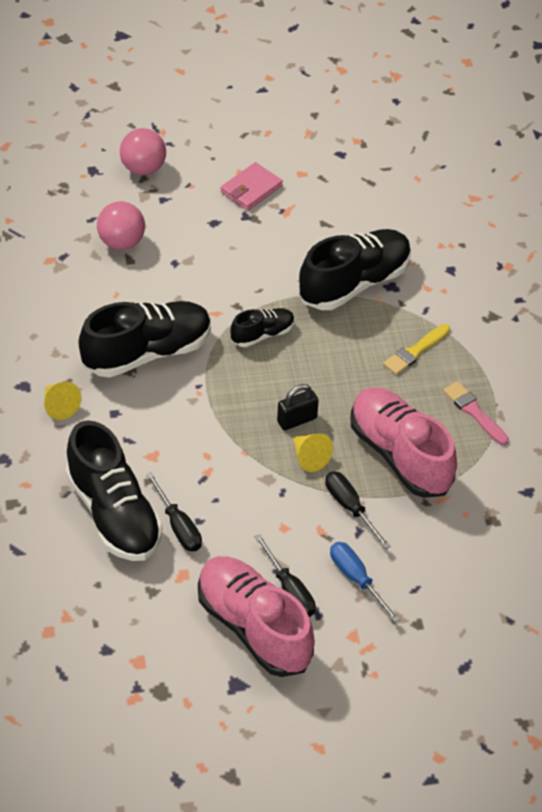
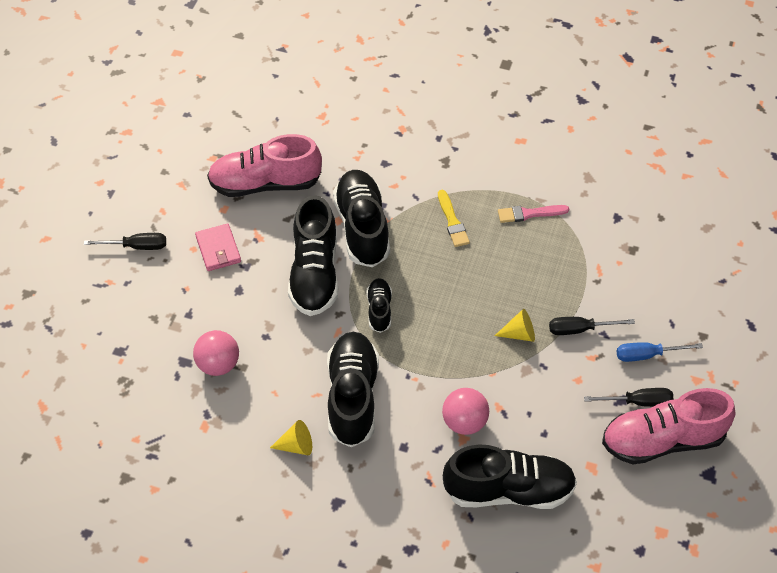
camera: 60 degrees left, 5 degrees up
(59, 406) = (374, 484): yellow cone -> yellow cone (296, 445)
(143, 168) = (143, 313): pink ball -> pink ball (464, 422)
(178, 525) = (542, 450): black screwdriver -> black screwdriver (136, 246)
(272, 269) = (315, 273): none -> black shoe
(297, 420) = (478, 325): black padlock -> none
(400, 455) = (546, 276): pink shoe -> pink shoe (265, 183)

